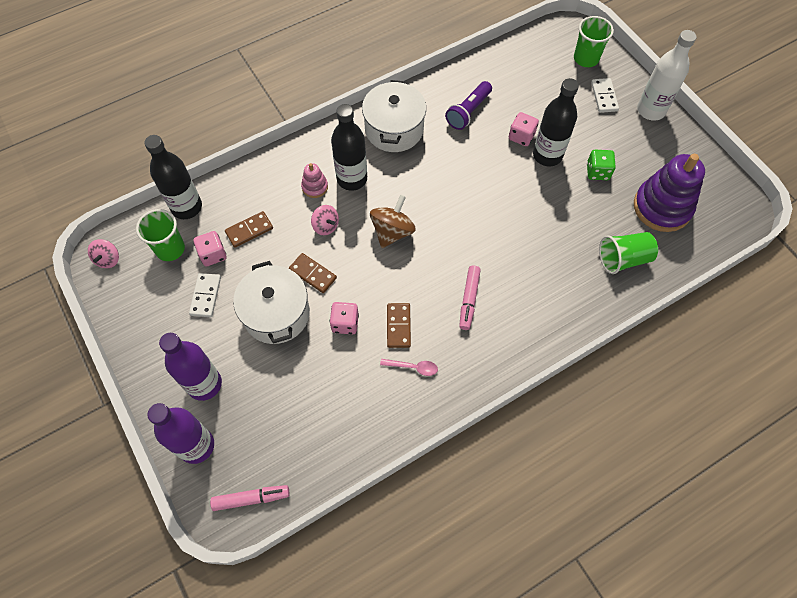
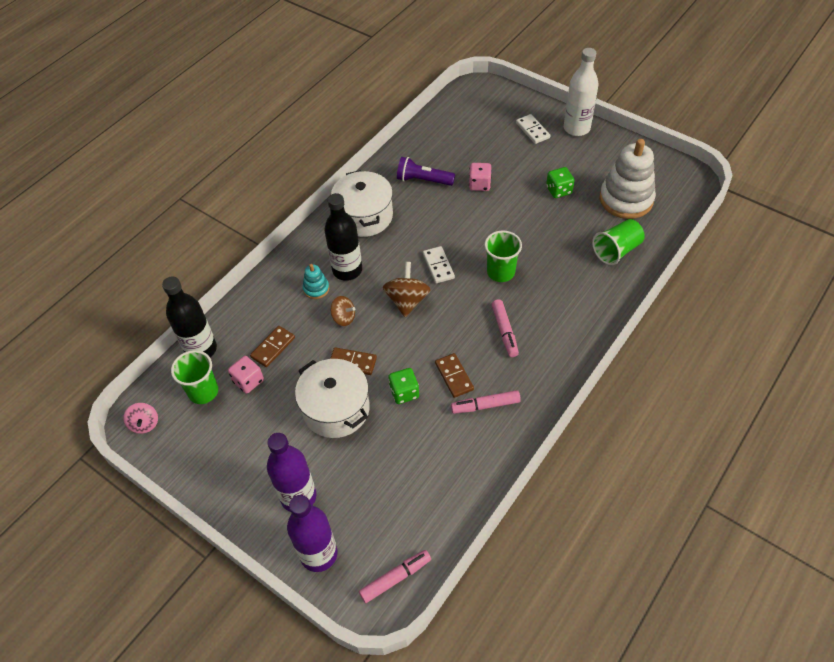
camera: 20 degrees left, 10 degrees down
(206, 296) = (260, 419): white domino -> white domino (438, 266)
(315, 187) = (316, 289): pink stacking toy -> turquoise stacking toy
(326, 226) = (344, 318): pink spinning top -> brown spinning top
(345, 323) = (404, 392): pink dice -> green dice
(413, 367) = (485, 405): pink spoon -> pink marker
(468, 112) = (423, 180): purple flashlight -> purple flashlight turned 90 degrees clockwise
(547, 155) = (510, 192): black bottle -> none
(586, 58) = (501, 106): green cup -> green cup (500, 272)
(662, 207) = (626, 199): purple stacking toy -> white stacking toy

